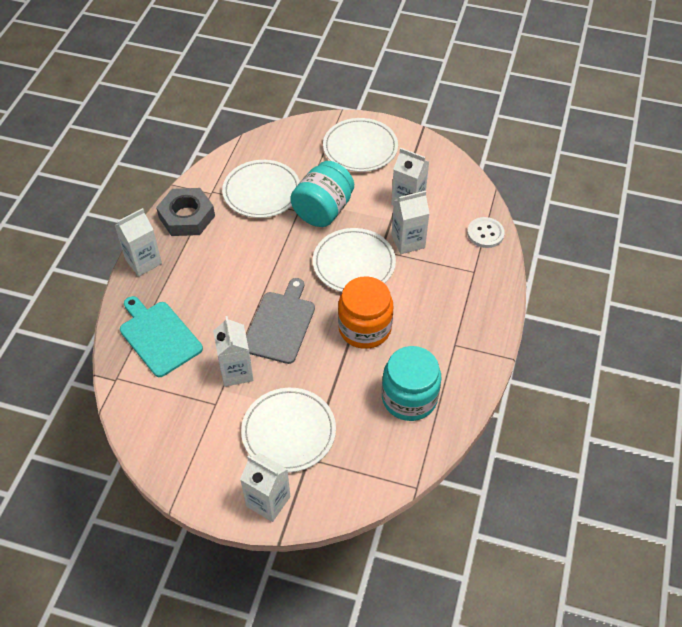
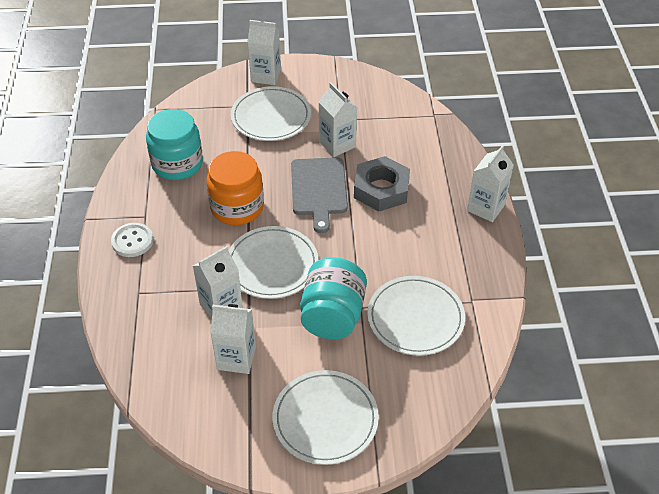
camera: 160 degrees right, 5 degrees down
(159, 336) = (422, 152): turquoise cutting board -> none
(186, 217) = (478, 264): grey nut -> grey nut (381, 189)
(485, 233) = (132, 342): white button -> white button (132, 241)

